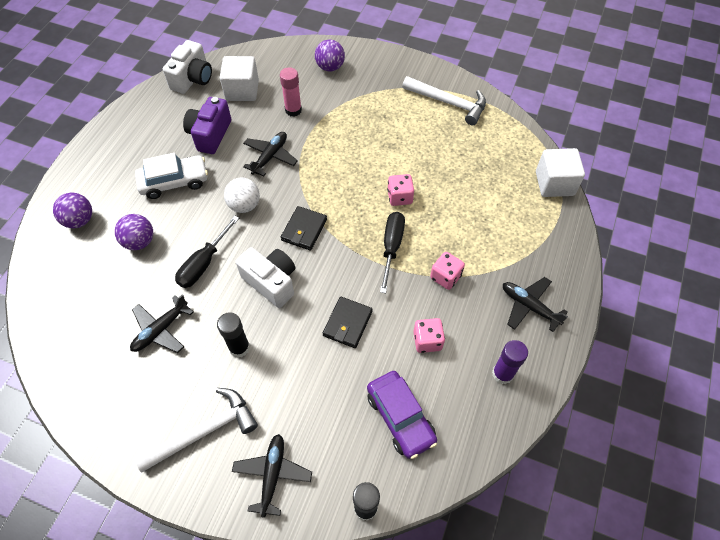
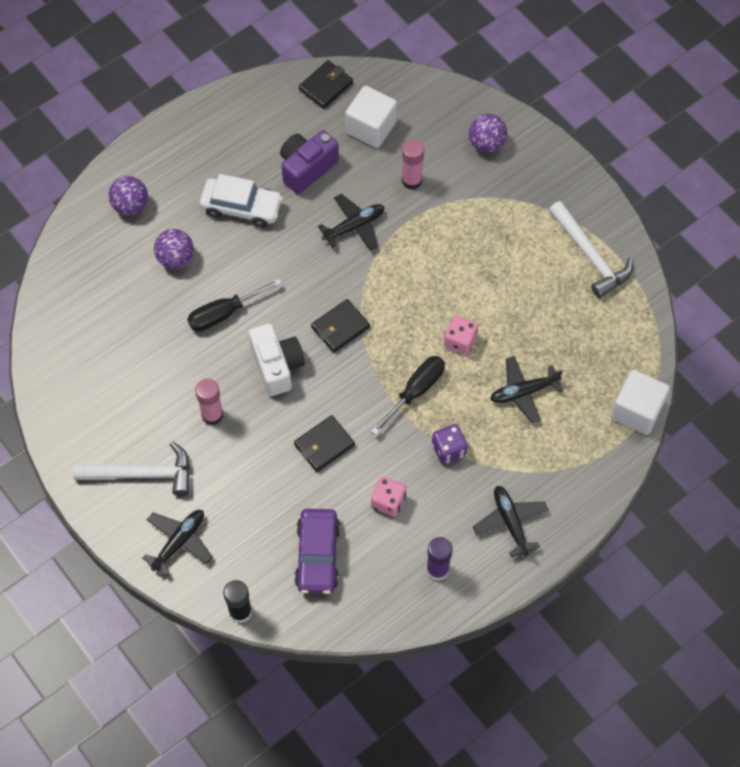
camera: 30 degrees right, 5 degrees up
(161, 330) = (151, 360): black plane -> black plane (523, 392)
(192, 79) = (326, 86): white camera -> black wallet
(239, 347) = (212, 415): black glue stick -> pink glue stick
(244, 205) = (297, 270): white ball -> none
(445, 277) = (448, 449): pink dice -> purple dice

